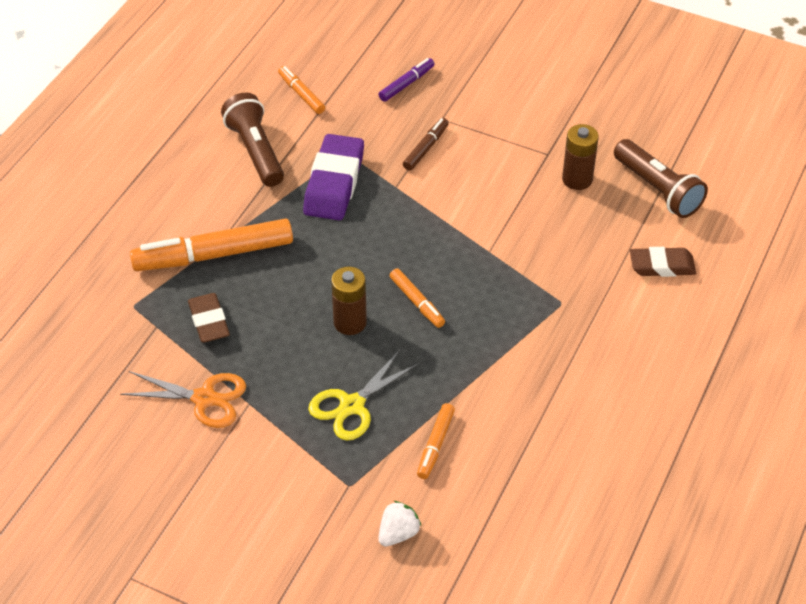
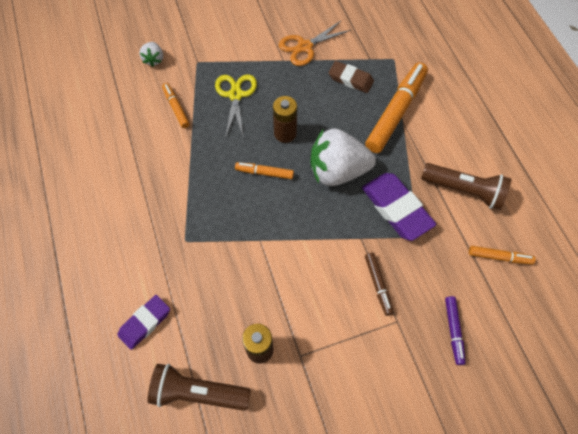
camera: 135 degrees right, 15 degrees up
(344, 250) = (337, 171): none -> white strawberry
(662, 266) = (145, 323): brown eraser -> purple eraser

